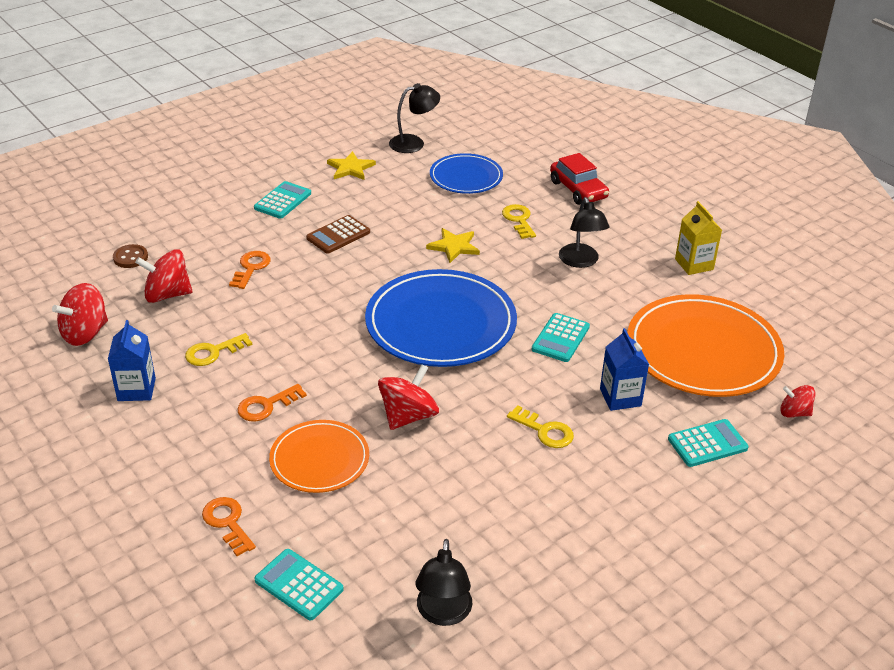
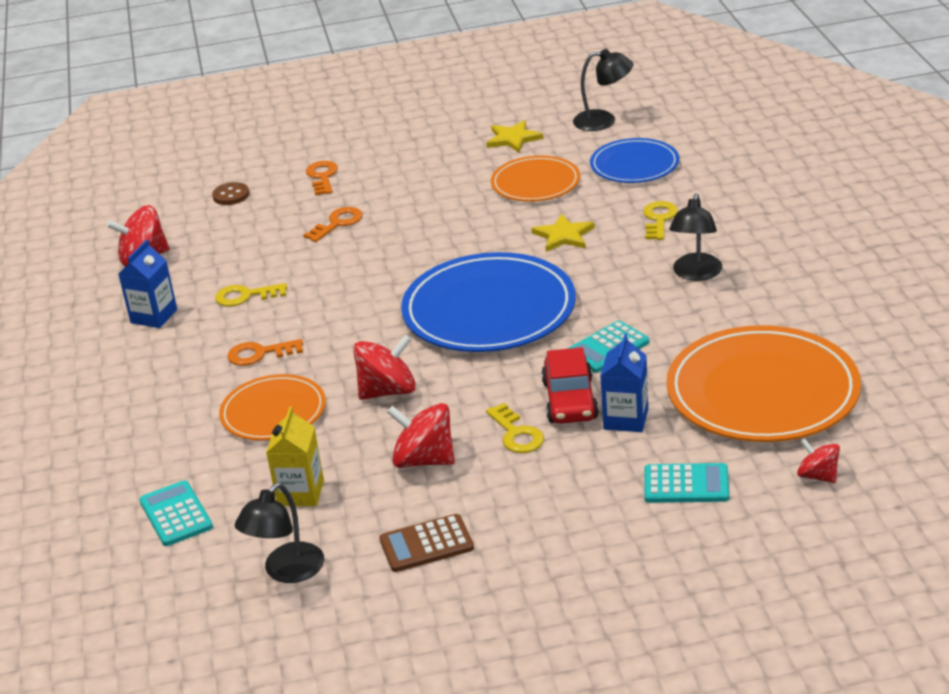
camera: 30 degrees right, 5 degrees down
(167, 294) = (241, 235): red spinning top -> red spinning top (424, 460)
(227, 522) = (152, 447): orange key -> orange key (322, 177)
(282, 201) = (417, 162): turquoise calculator -> none
(338, 235) = (449, 205): brown calculator -> brown calculator (426, 544)
(397, 204) = (535, 183): none -> orange plate
(578, 190) = (756, 197): red car -> red car (570, 400)
(694, 264) = (831, 299): yellow carton -> yellow carton (300, 493)

